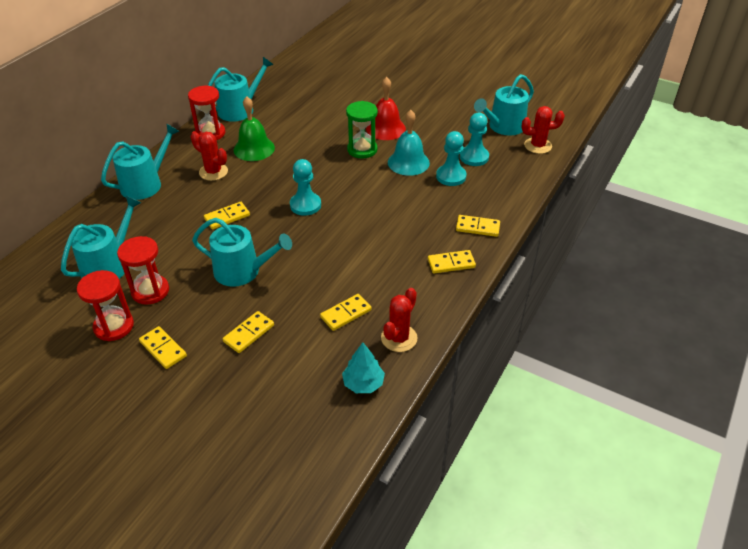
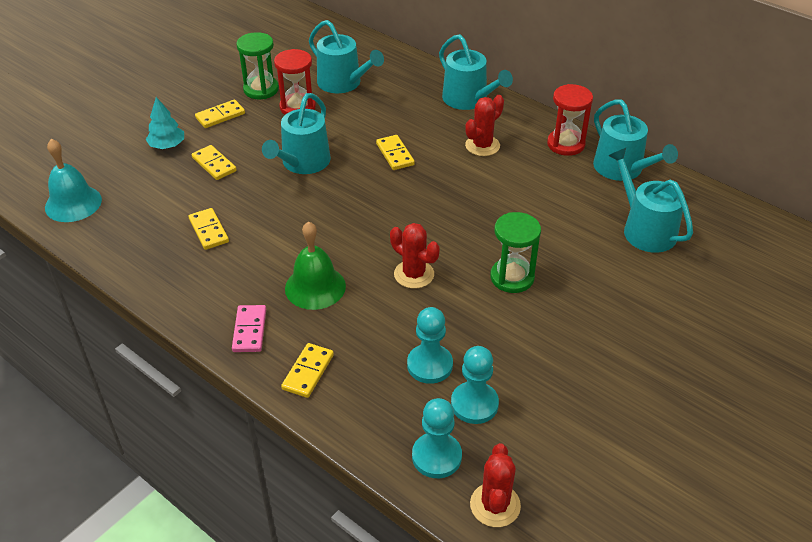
camera: 100 degrees right, 0 degrees up
(114, 326) = (261, 89): red hourglass -> green hourglass
(254, 148) = (527, 178): green bell -> green bell (315, 287)
(305, 205) = (400, 214): turquoise pawn -> turquoise pawn (436, 456)
(363, 383) = (112, 233): turquoise tree -> turquoise tree (167, 145)
(385, 128) = (565, 310): red bell -> none
(399, 338) = (155, 266): red cactus -> red cactus (414, 274)
(408, 162) = (473, 322): turquoise bell -> turquoise bell (73, 203)
(451, 263) = (250, 330): yellow domino -> pink domino
(503, 127) = (559, 467): turquoise watering can -> turquoise watering can (645, 229)

